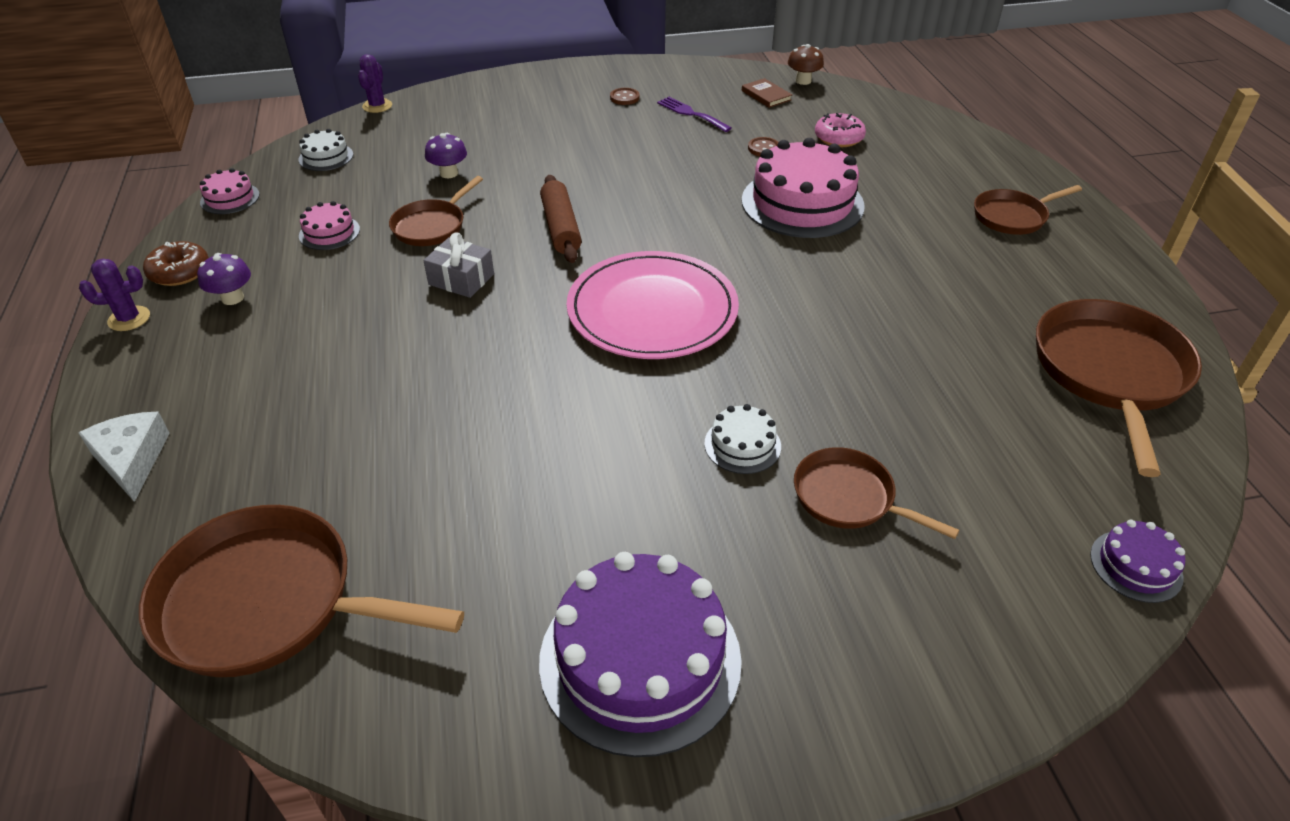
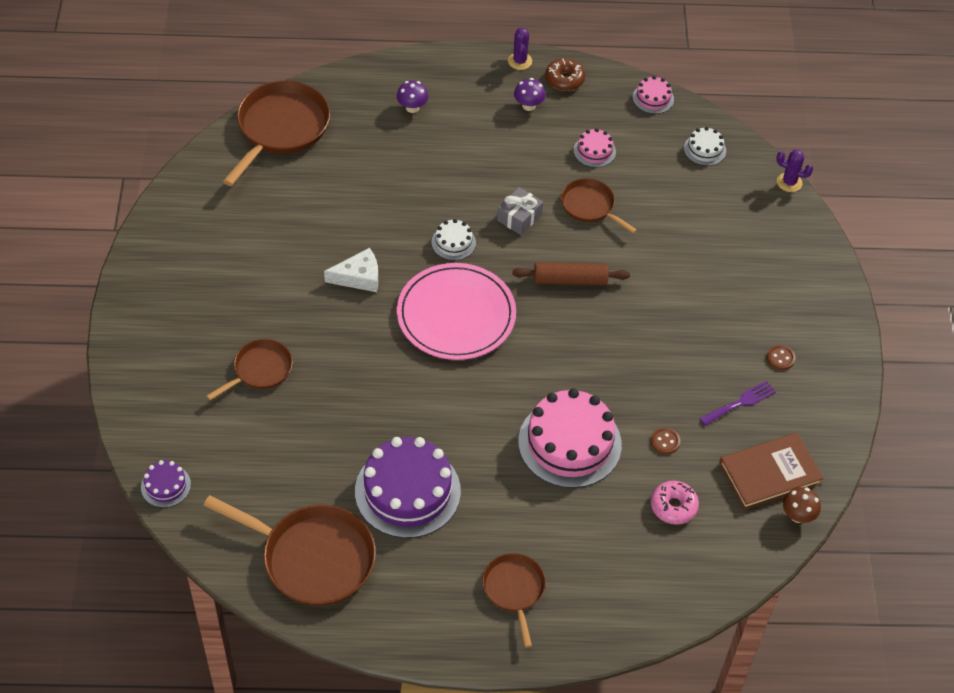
camera: 100 degrees right, 10 degrees up
(132, 460) = (394, 74): white cheese -> white cheese (359, 277)
(449, 173) = (664, 221): purple mushroom -> purple mushroom (412, 107)
(640, 659) = (197, 258): purple cake -> purple cake (407, 491)
(742, 445) = (317, 332): white cake -> white cake (453, 242)
(766, 95) = (770, 473): brown book -> brown book, size x1.94

